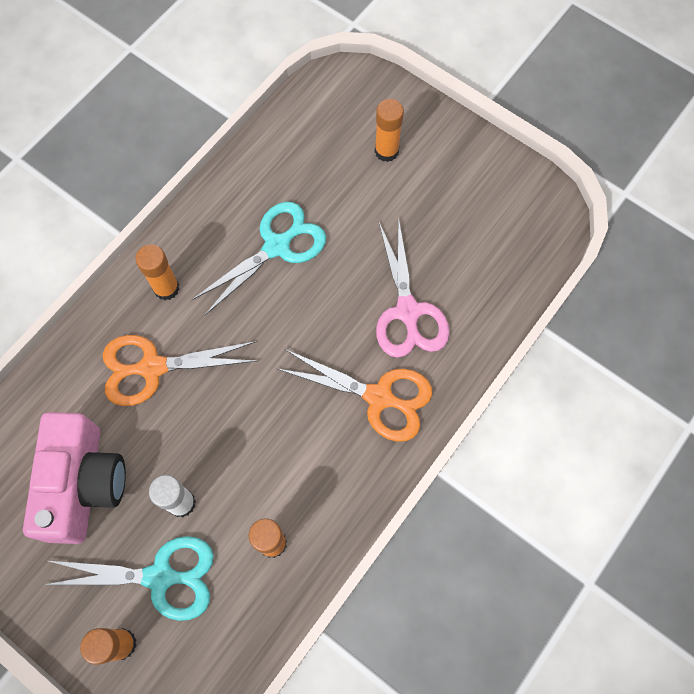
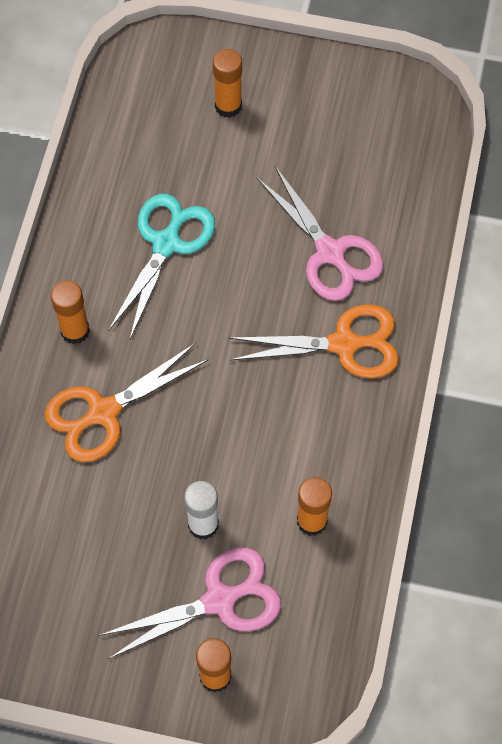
camera: 25 degrees left, 5 degrees down
(83, 484) = (94, 551): pink camera -> none
(160, 577) = (219, 600): turquoise scissors -> pink scissors

